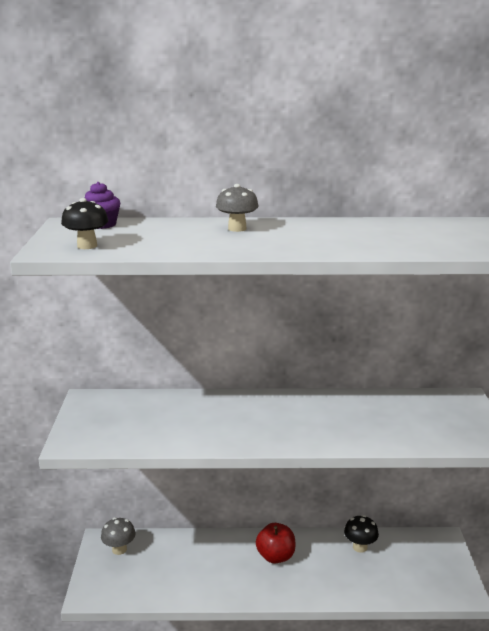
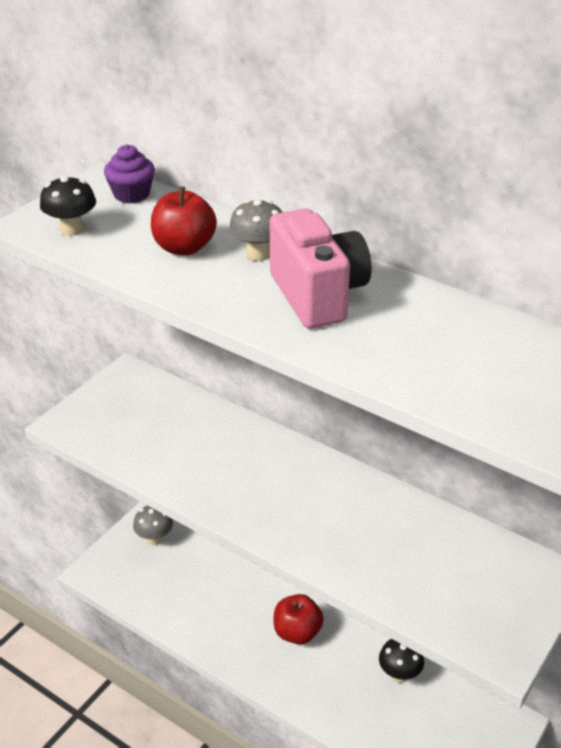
camera: 35 degrees right, 15 degrees up
(184, 236) = (184, 247): none -> red apple
(305, 234) = (318, 295): none -> pink camera

